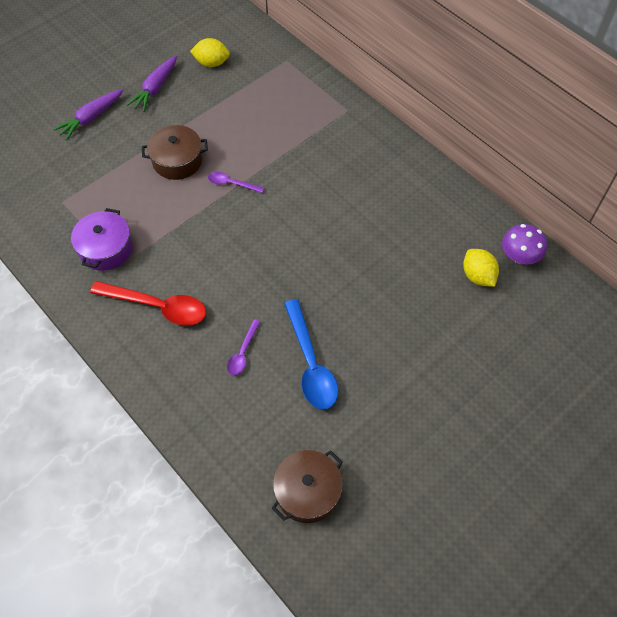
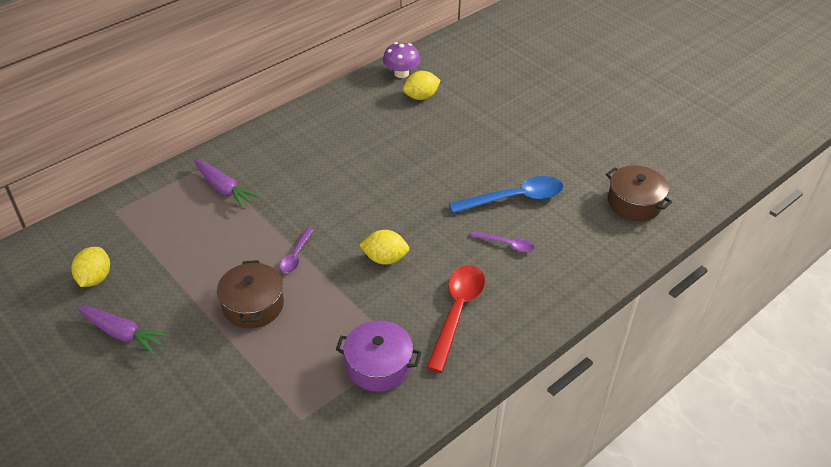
camera: 90 degrees left, 15 degrees down
(91, 118) = (158, 401): purple carrot -> purple carrot (224, 189)
(226, 249) = (385, 258): none -> yellow lemon

